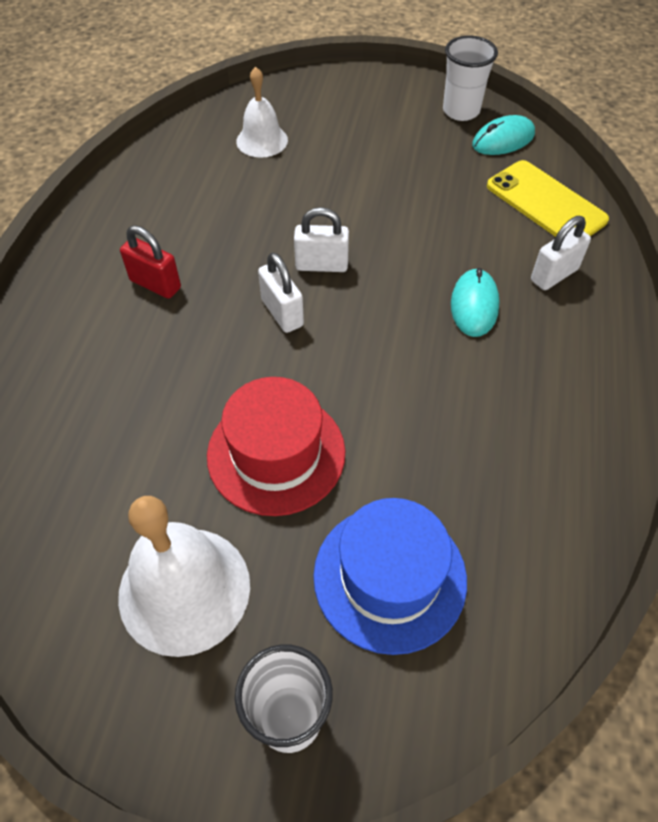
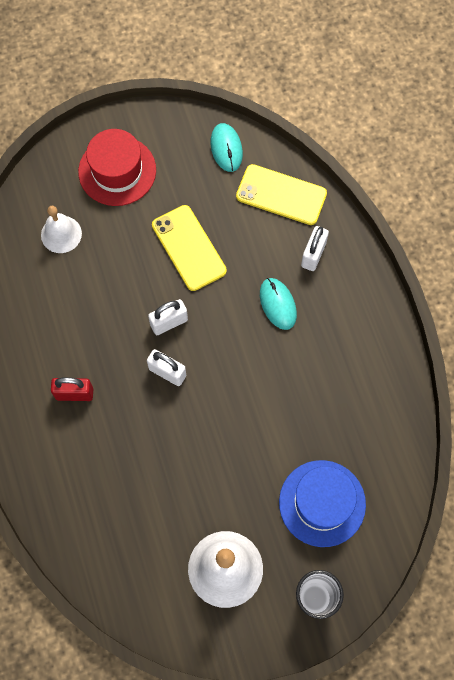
camera: 30 degrees left, 15 degrees up
(276, 453) = (223, 467): red hat -> red hat (117, 171)
(397, 207) = (188, 248): none -> yellow phone
(461, 111) = (183, 133): white cup -> none
(503, 140) = (226, 148): turquoise mouse -> turquoise mouse turned 45 degrees counterclockwise

